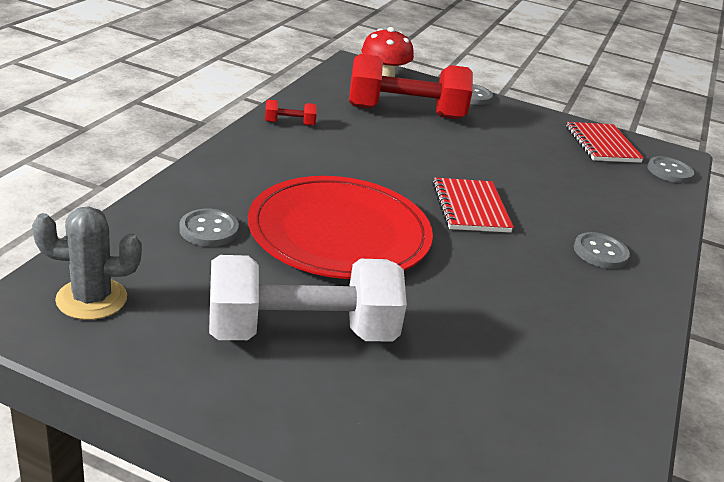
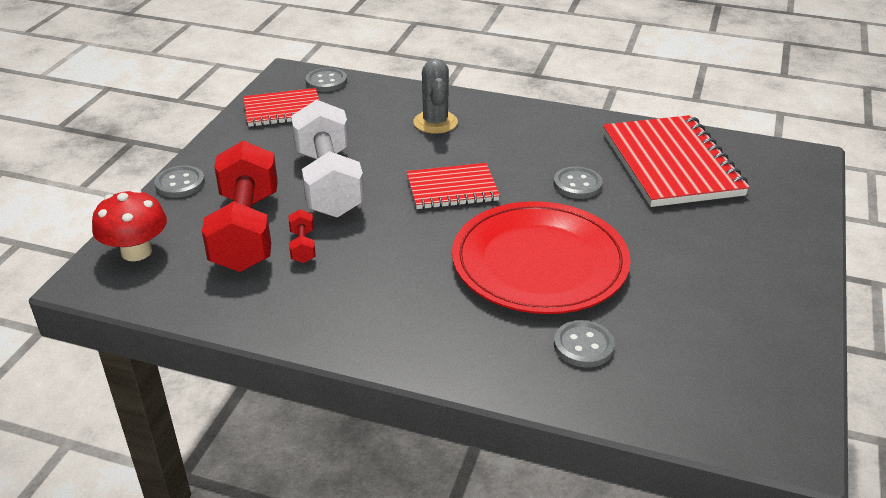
camera: 90 degrees left, 5 degrees up
(91, 299) = (739, 399): grey cactus -> grey cactus (435, 122)
(289, 123) = (311, 319): red dumbbell -> red dumbbell (303, 246)
(302, 332) = (696, 271): white dumbbell -> white dumbbell (329, 183)
(541, 379) = (671, 164): none -> red notebook
(600, 252) = (491, 128): grey button -> grey button (577, 184)

